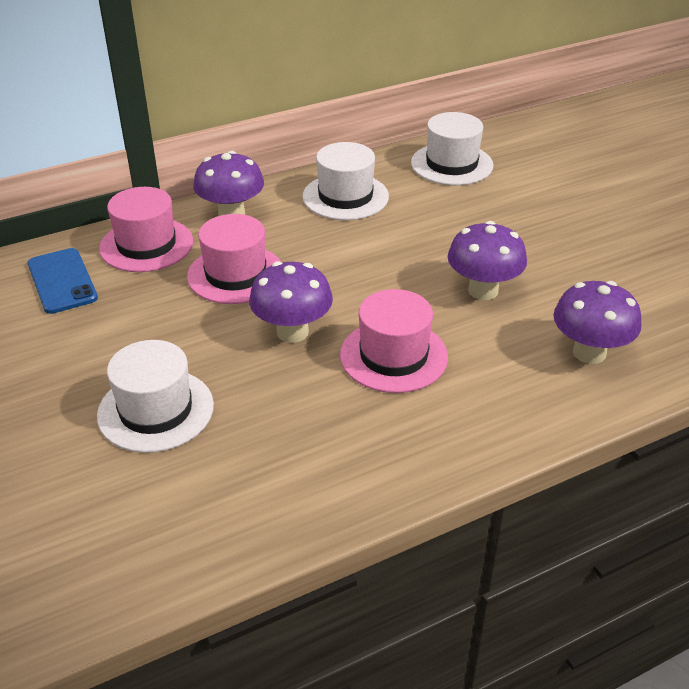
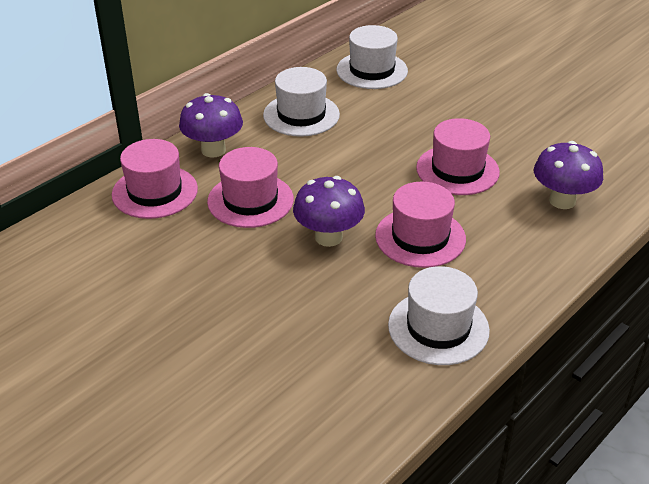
camera: 20 degrees left, 0 degrees up
(62, 281) = (99, 240): blue phone -> none
(156, 410) = (257, 327): white hat -> white hat (438, 327)
(483, 290) = (457, 170): purple mushroom -> pink hat

